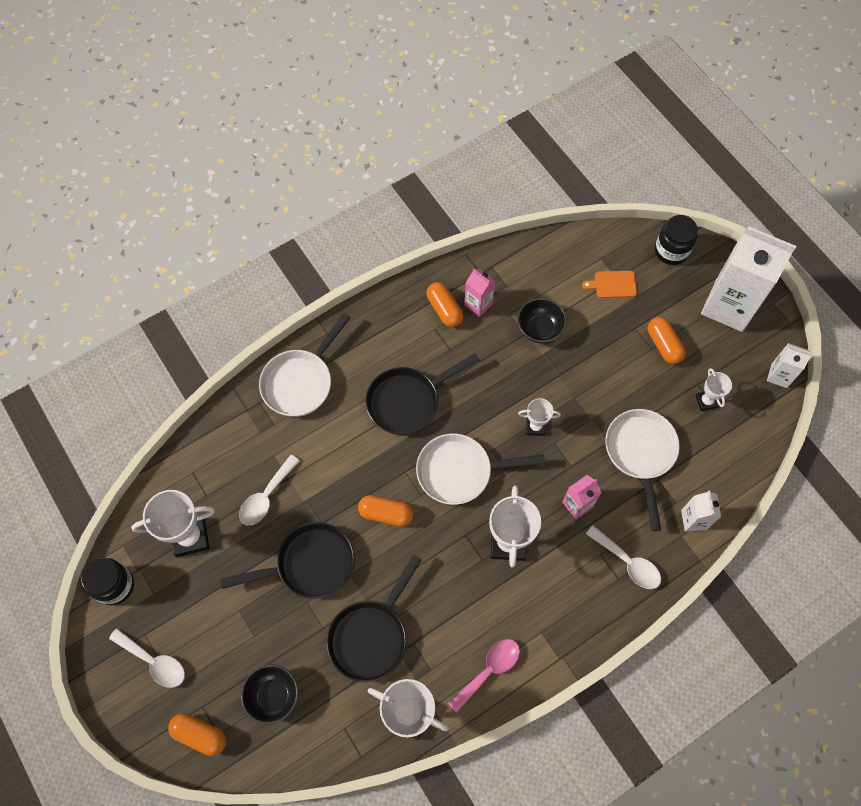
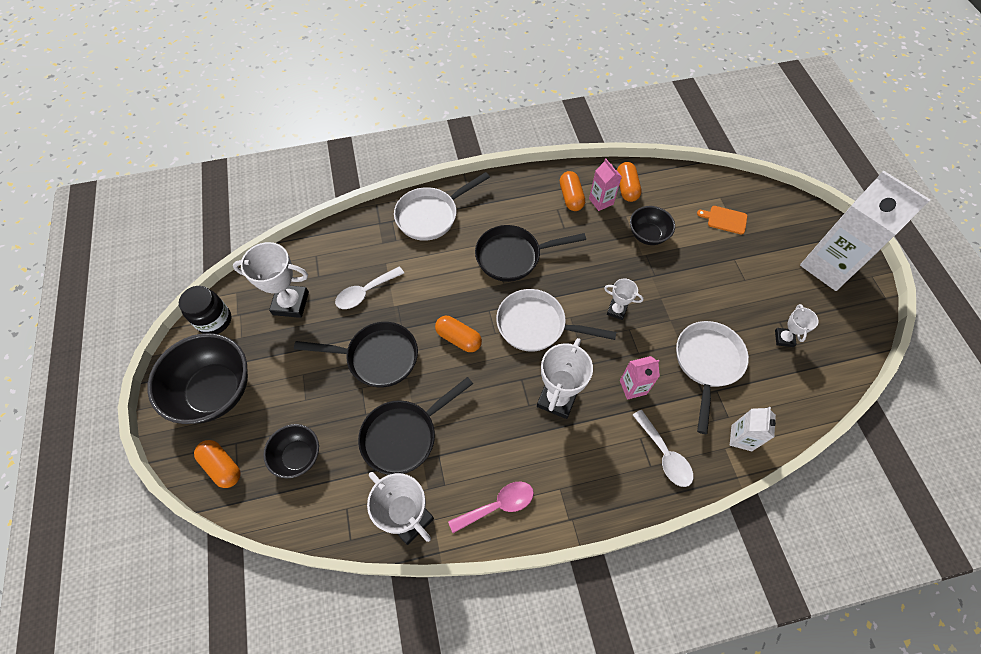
camera: 20 degrees right, 5 degrees down
(154, 662) = (215, 391): white spoon -> black bowl
(663, 345) = (757, 280): orange capsule -> orange capsule (626, 188)
(671, 251) = (786, 208): black jar -> none
(779, 375) = (862, 338): white carton -> none

